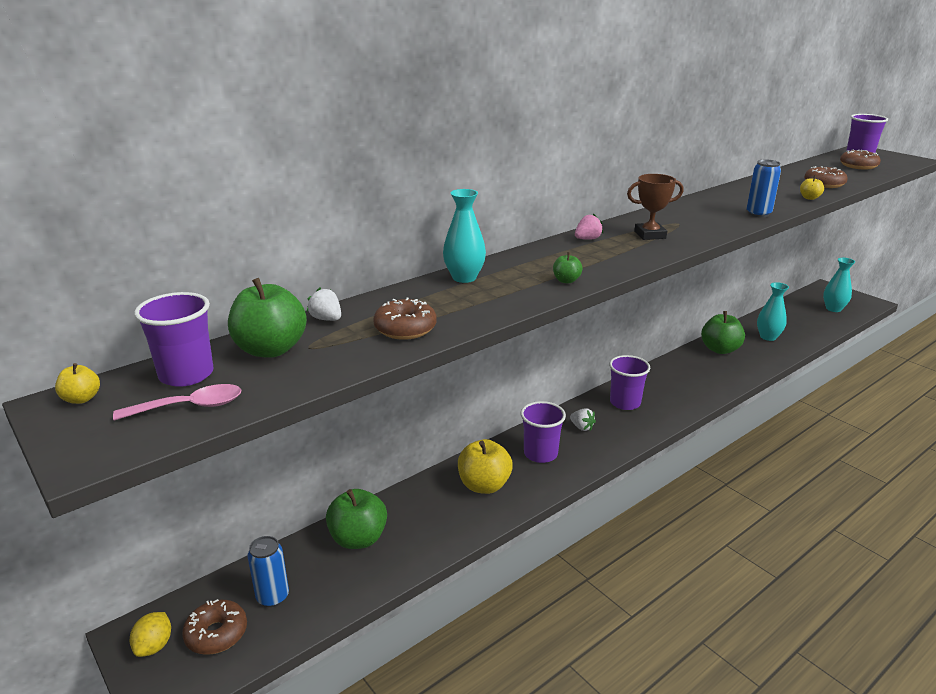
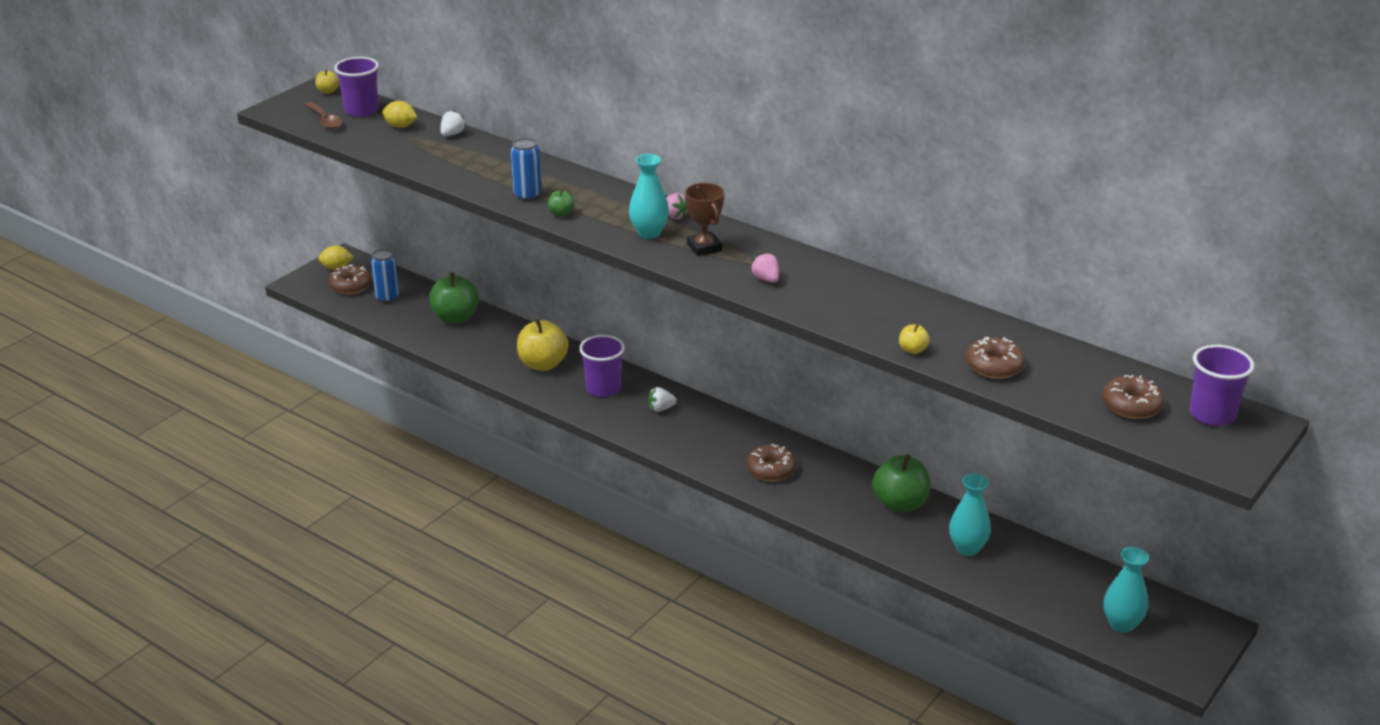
camera: 75 degrees right, 5 degrees up
(190, 407) = (325, 121): pink spoon -> brown spoon
(271, 349) = (400, 126): green apple -> yellow lemon
(405, 329) = (445, 163): brown donut -> brown donut (770, 470)
(464, 278) = (549, 171): turquoise vase -> turquoise vase (649, 233)
(581, 427) = (661, 409): white strawberry -> white strawberry turned 45 degrees clockwise
(625, 403) = (724, 433): purple cup -> none
(707, 222) = (766, 279): none -> pink strawberry
(758, 214) = (818, 311): blue can -> blue can (527, 195)

